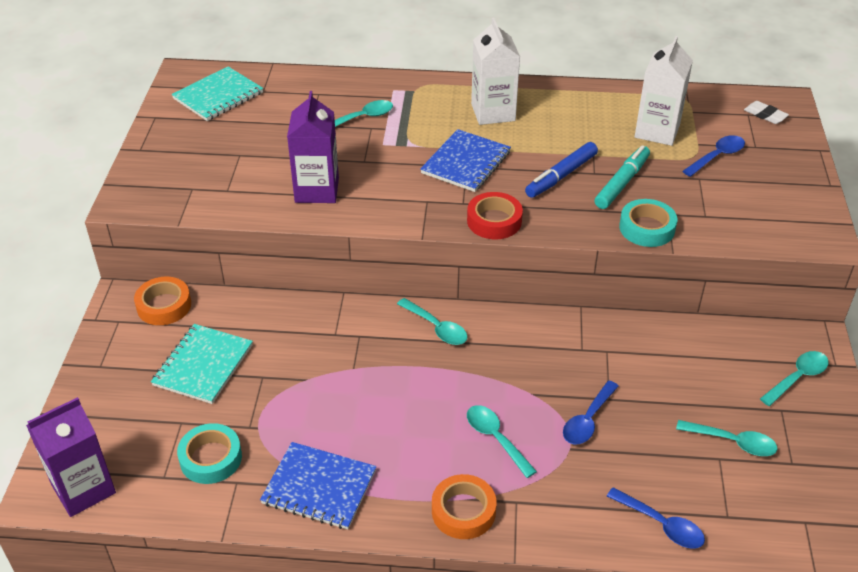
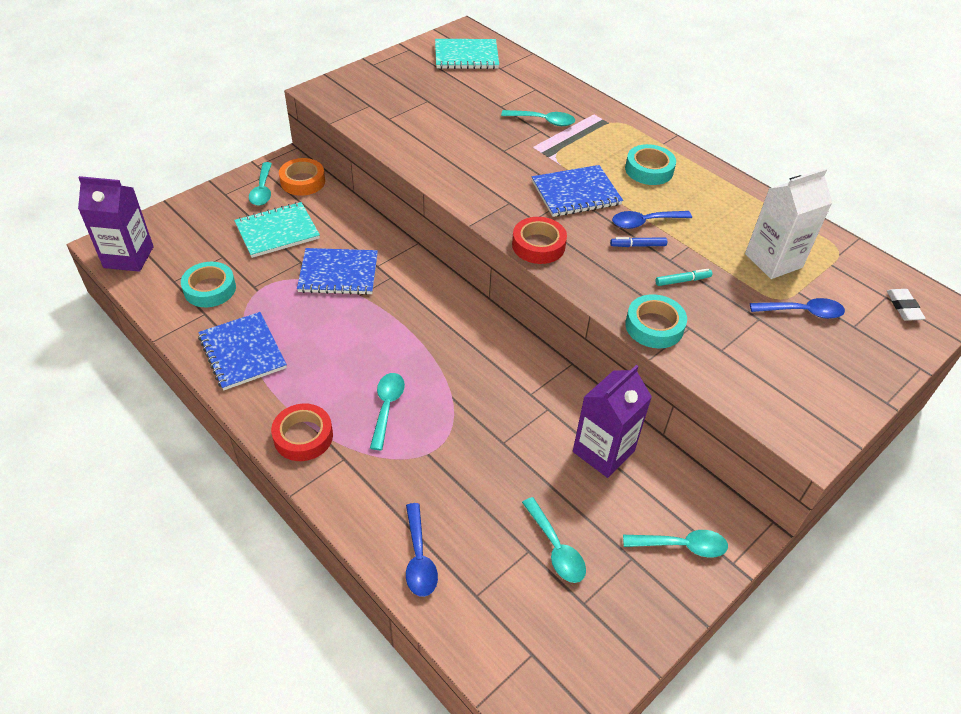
camera: 40 degrees right, 5 degrees up
(311, 363) = (338, 273): none -> blue notebook
(317, 190) = (444, 151): purple carton -> purple carton (603, 451)
(437, 328) = (447, 307): turquoise spoon -> turquoise spoon (262, 190)
(463, 511) = (303, 436): orange tape -> red tape
(493, 112) = (649, 170): white carton -> turquoise tape
(561, 176) = (638, 245): blue marker -> blue marker, size x0.55
(588, 420) = (466, 445): blue spoon -> blue spoon (645, 222)
(622, 183) = (682, 281): turquoise marker -> turquoise marker, size x0.55

